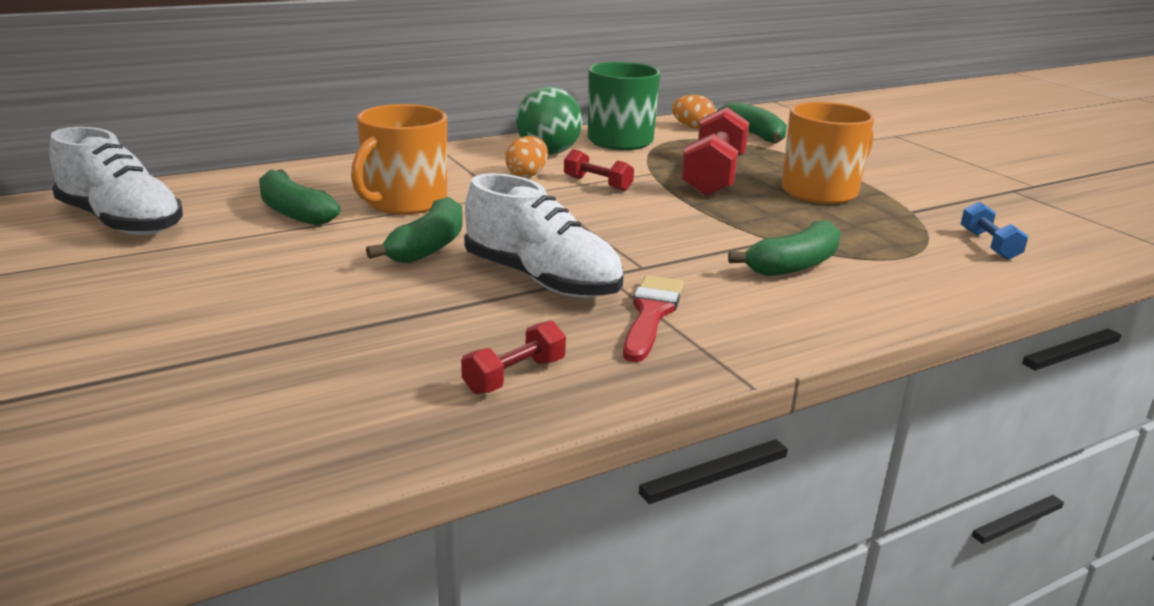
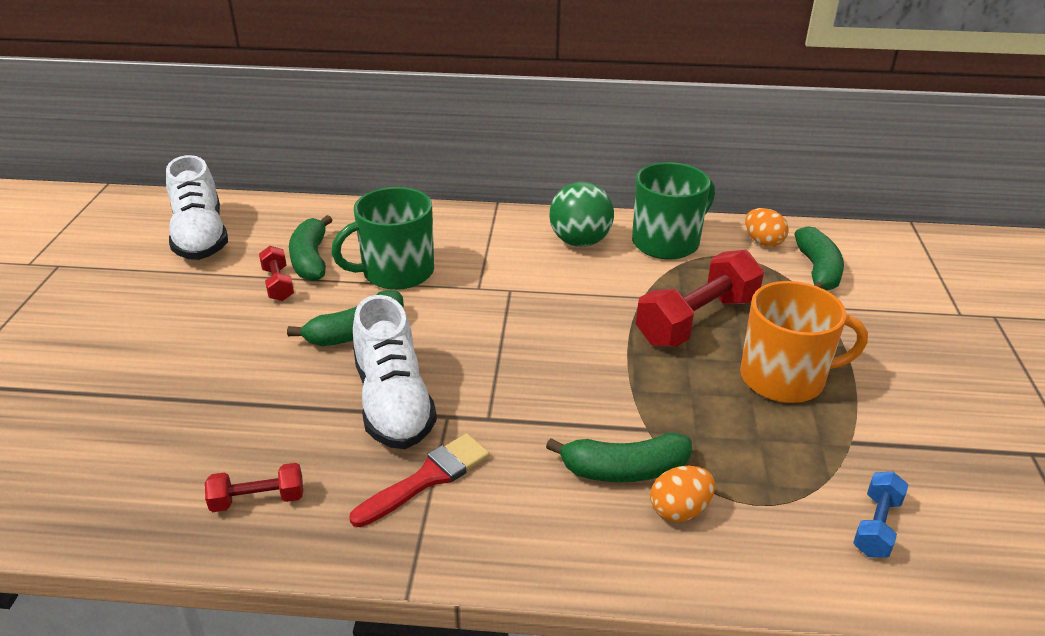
camera: 35 degrees right, 10 degrees up
(404, 202) = (396, 272): orange mug -> green mug
(527, 175) = (528, 267): orange egg -> orange egg (679, 510)
(597, 184) = (574, 297): red dumbbell -> red dumbbell (278, 284)

